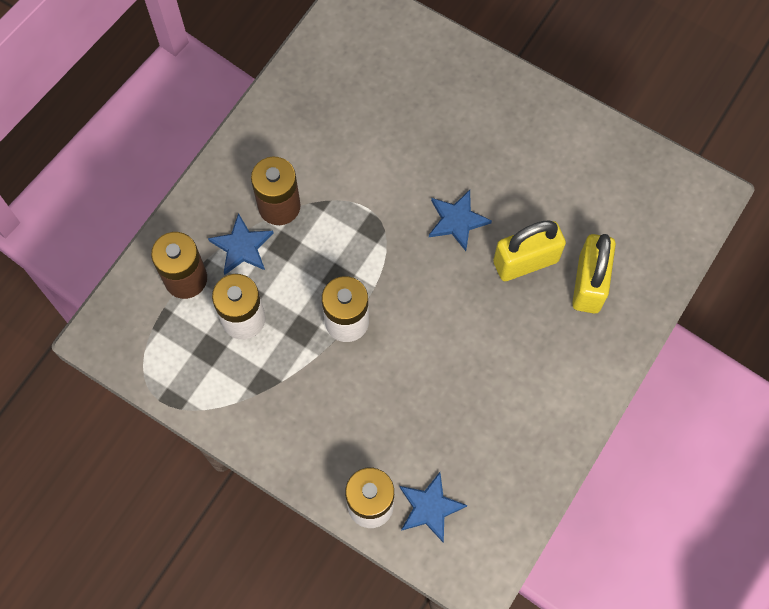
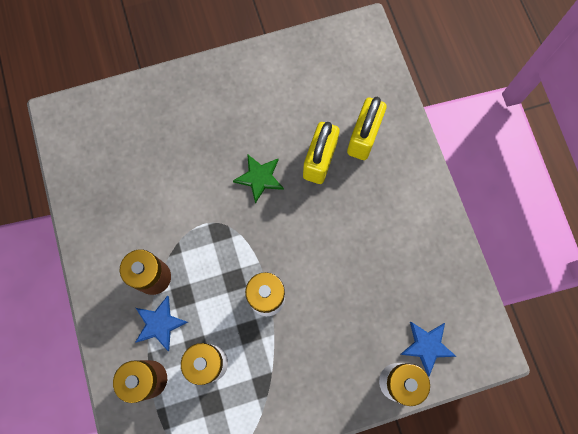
camera: 50 degrees left, 5 degrees up
(457, 221) = (259, 178): blue star -> green star
(589, 283) = (363, 137): yellow padlock -> yellow padlock turned 60 degrees clockwise

